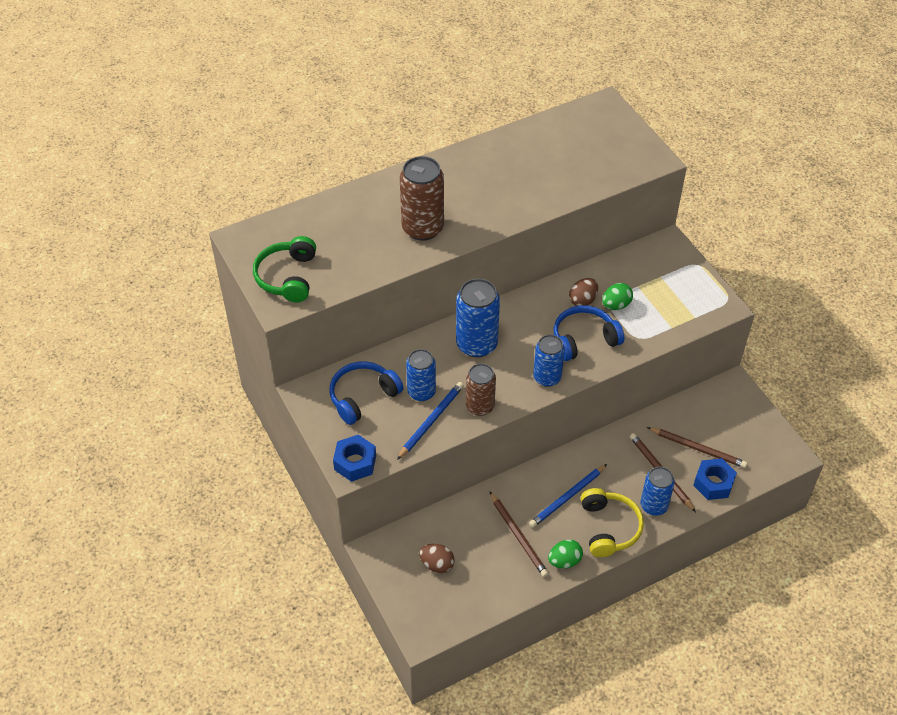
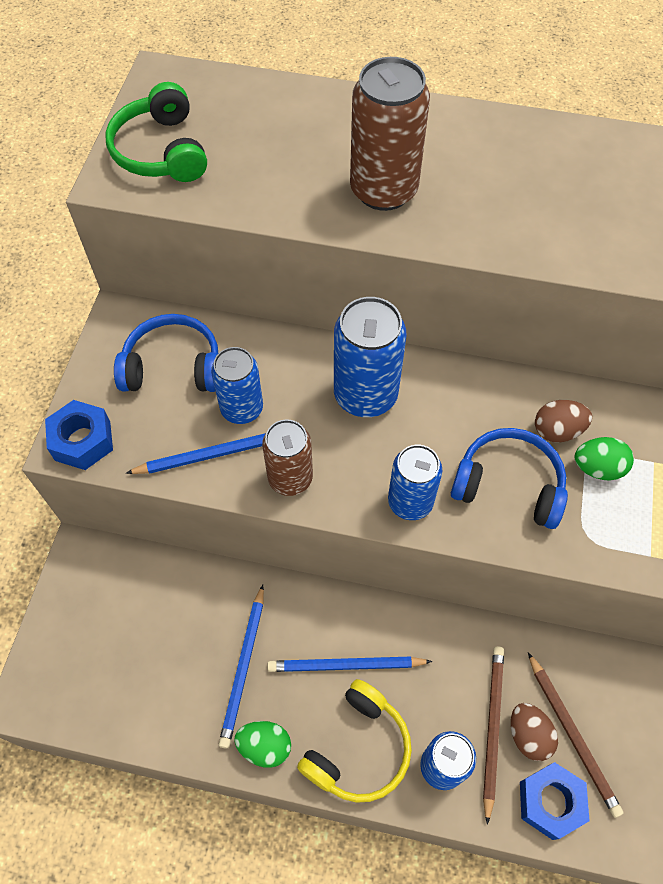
camera: 40 degrees right, 10 degrees up
(287, 277) = (161, 151): green headphones -> green headphones turned 60 degrees counterclockwise
(437, 564) = (125, 626): brown egg -> brown egg (528, 735)
(518, 536) = (244, 667): brown pencil -> blue pencil

